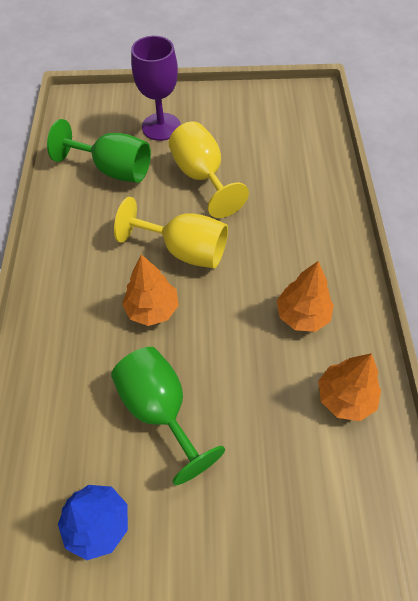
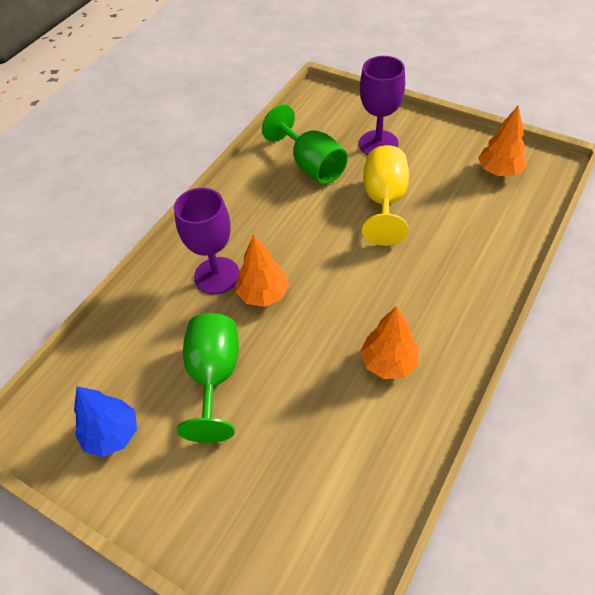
camera: 35 degrees right, 5 degrees down
(94, 313) = (217, 275): none -> purple goblet
(185, 250) = (324, 258): yellow goblet -> none
(345, 397) = (376, 452): orange tree -> orange tree (499, 171)

